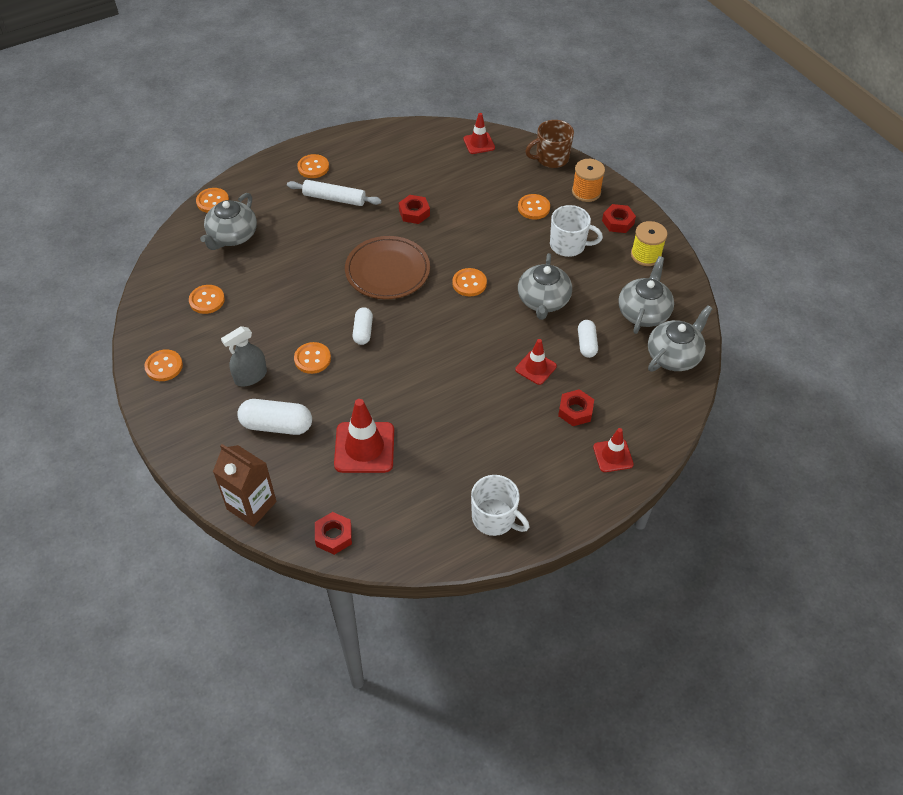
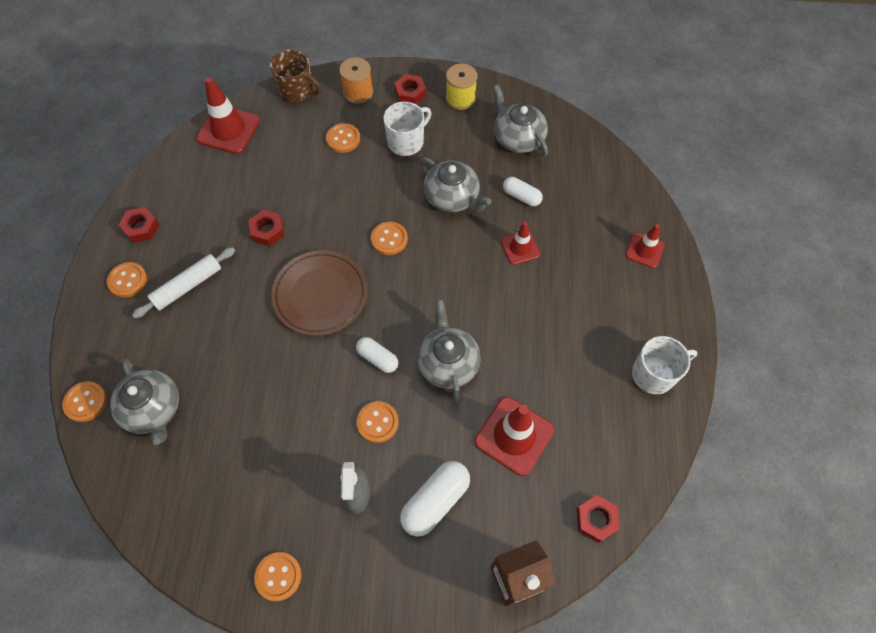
camera: 55 degrees left, 10 degrees up
(207, 300) = (222, 483): orange button -> none
(479, 143) = (229, 130): red traffic cone -> red traffic cone, size x1.70
(551, 158) = (297, 91): brown mug -> brown mug turned 75 degrees counterclockwise
(575, 411) = (584, 248): red nut -> red nut (141, 228)
(674, 355) = (575, 147): grey teapot -> grey teapot (448, 363)

